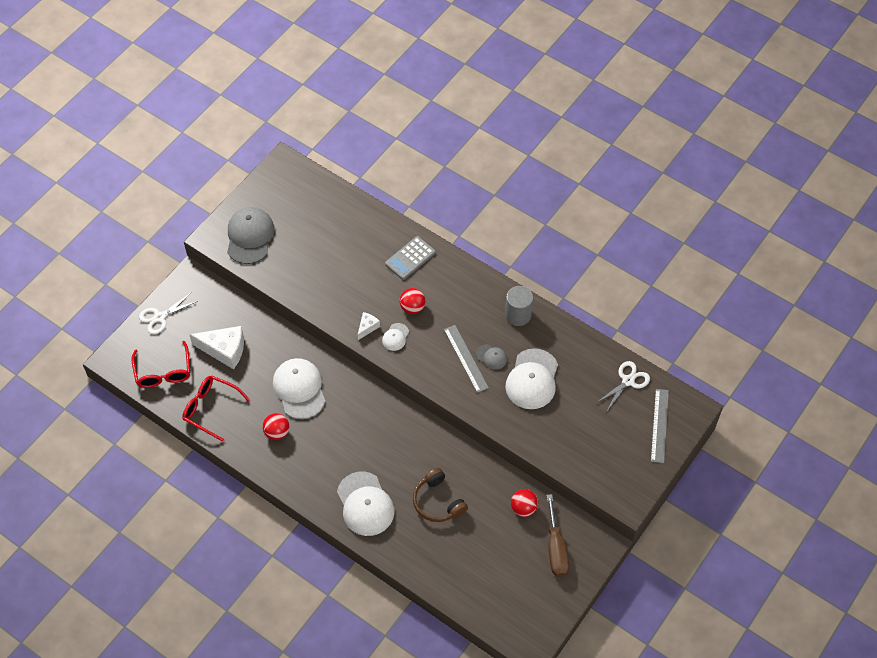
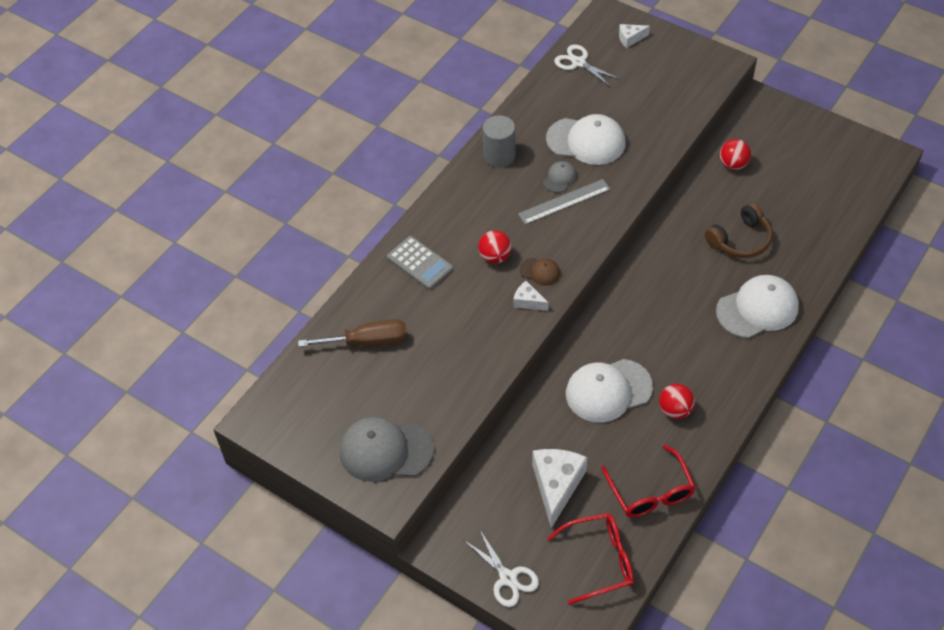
camera: 90 degrees left, 5 degrees down
(211, 408) = (650, 492): red glasses -> red glasses turned 45 degrees counterclockwise
(395, 337) = (540, 271): white cap -> brown cap
(556, 548) = (775, 137): brown screwdriver -> brown screwdriver (367, 342)
(659, 425) = (630, 39): grey ruler -> white cheese

